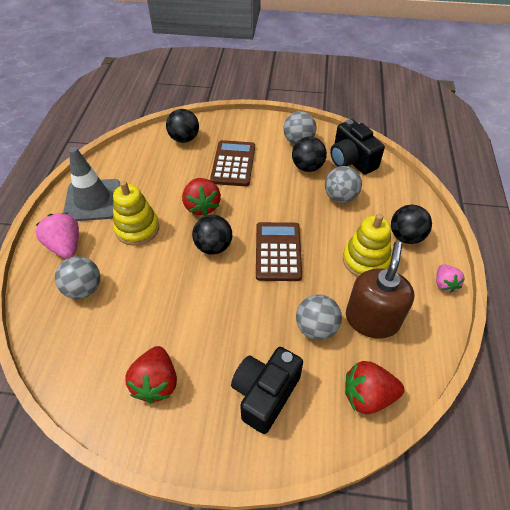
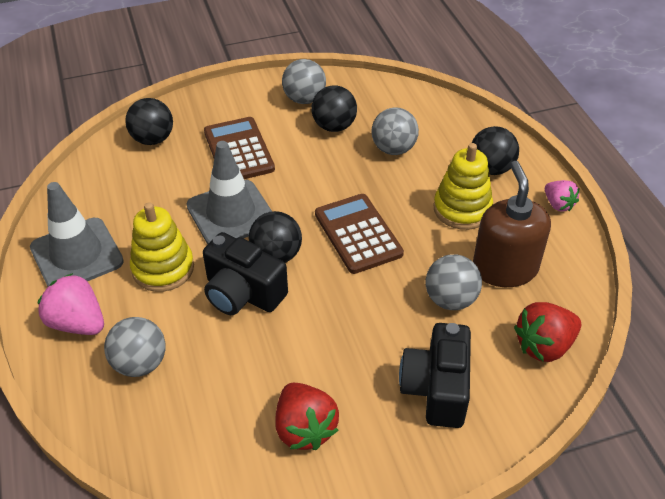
camera: 25 degrees left, 5 degrees down
(202, 206) = (231, 214): red strawberry -> grey traffic cone
(351, 160) = (382, 102): black camera -> black camera (242, 293)

